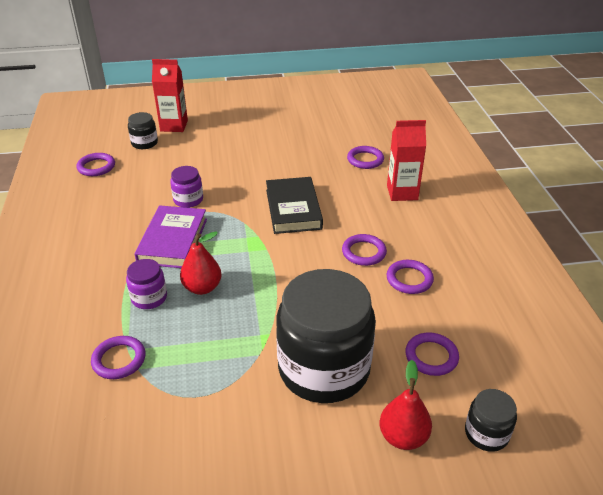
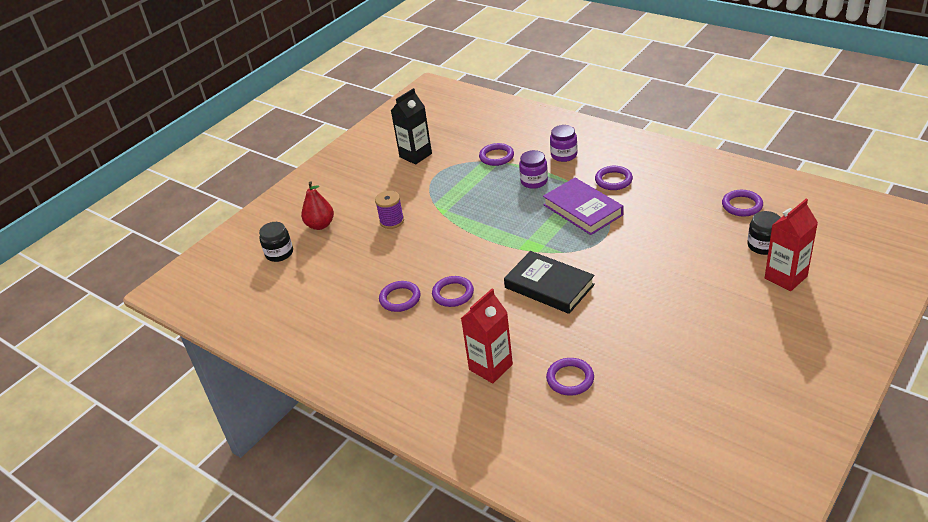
camera: 140 degrees right, 0 degrees up
(173, 454) = (415, 155): none -> black carton
(188, 200) = (630, 236): purple jar -> purple jar (564, 155)
(202, 287) = (516, 204): red pear -> none
(324, 369) = (392, 221): black jar -> purple spool
(431, 356) = (339, 266): purple ring -> purple ring (613, 180)

